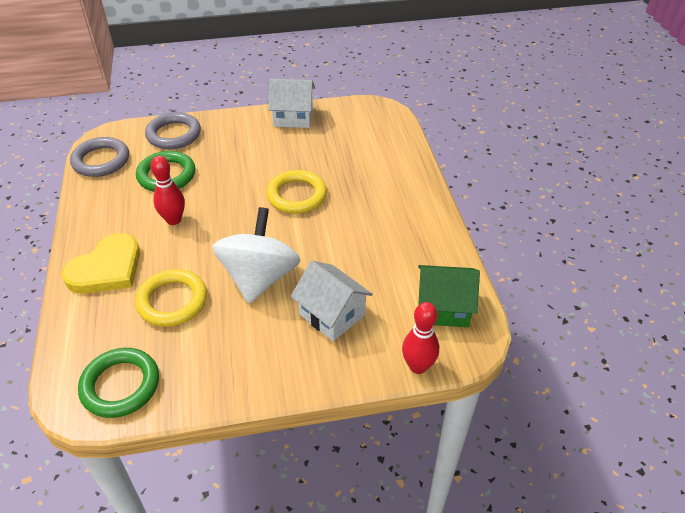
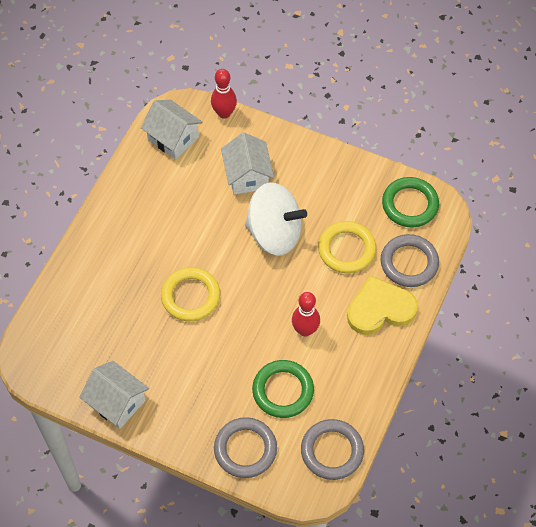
camera: 145 degrees left, 15 degrees up
(93, 323) = (409, 263): none -> grey ring
(259, 277) = (274, 233): white spinning top -> white spinning top turned 120 degrees counterclockwise
(443, 308) = (173, 138): green house -> white house

